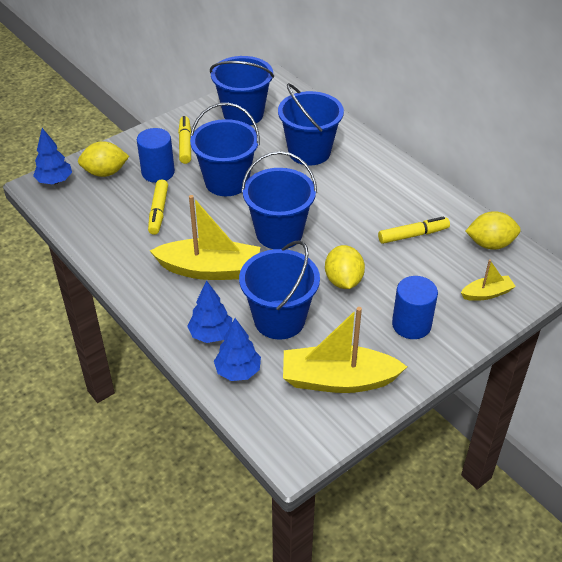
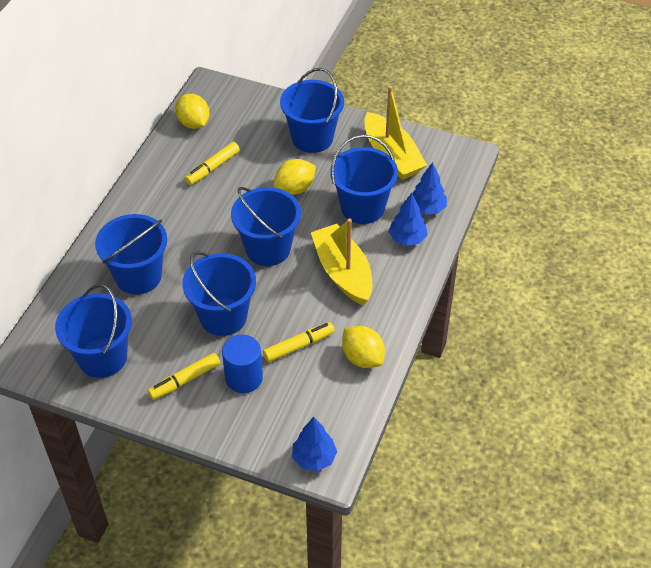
camera: 120 degrees left, 5 degrees up
(105, 172) = (272, 422): yellow lemon -> yellow lemon (362, 358)
(411, 325) = (312, 138): blue cylinder -> blue bucket
(413, 235) = (212, 168): yellow marker -> yellow marker turned 90 degrees counterclockwise
(486, 293) = (251, 110): yellow boat -> none

